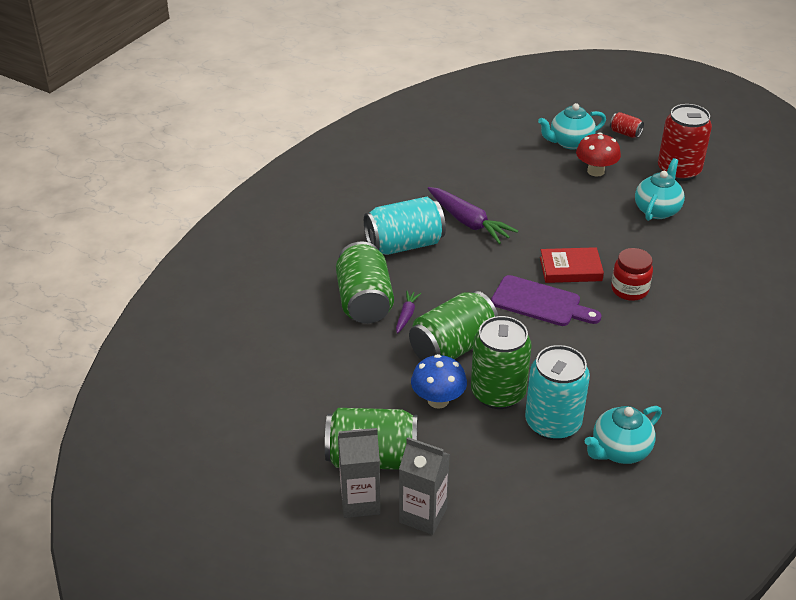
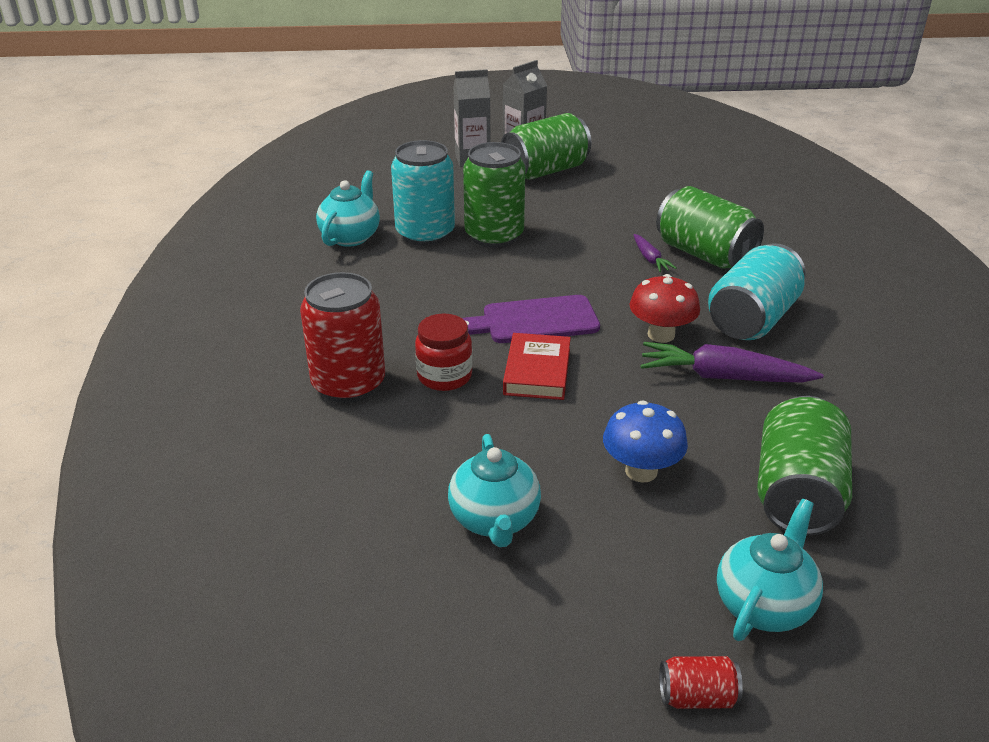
camera: 145 degrees right, 5 degrees down
(438, 400) = (539, 215): blue mushroom -> blue mushroom (641, 471)
(452, 347) = (574, 251): green can -> green can (797, 493)
(570, 269) = (537, 371): red book -> red book turned 45 degrees counterclockwise
(595, 171) = (656, 555): red mushroom -> red mushroom (661, 335)
(679, 171) = (518, 637): red can -> red can (348, 384)

